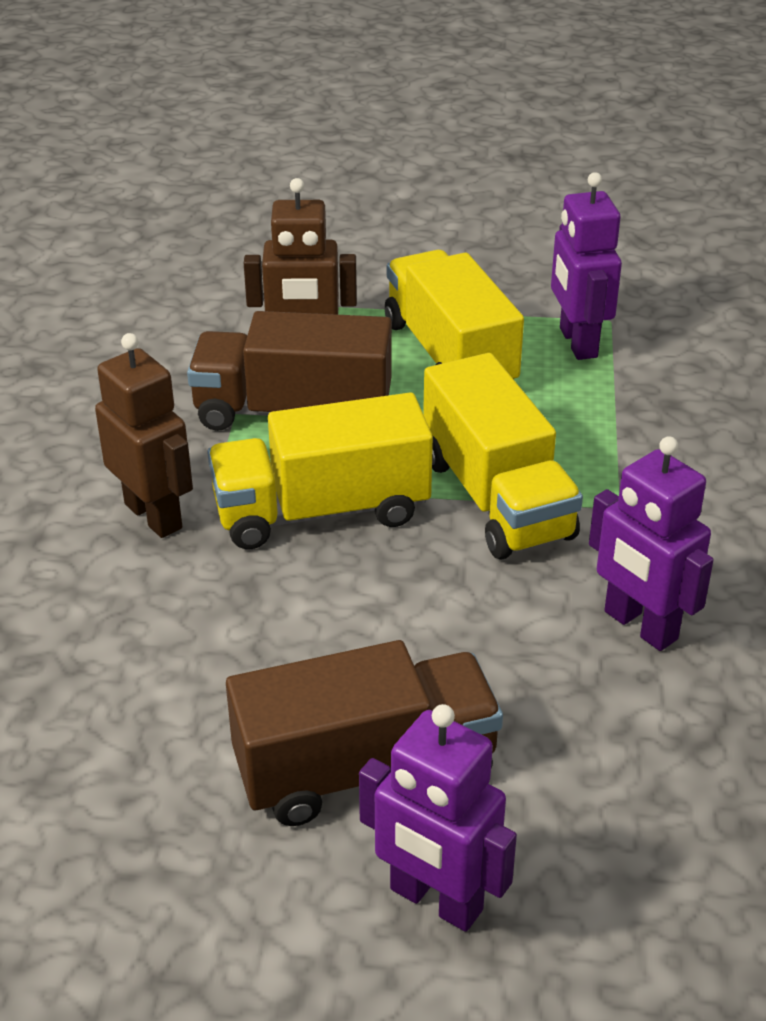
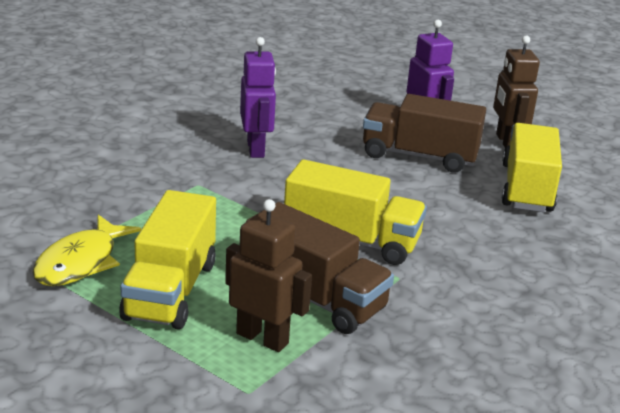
camera: 150 degrees left, 10 degrees down
(154, 516) = (449, 275): brown robot -> brown robot (506, 142)
(496, 498) = (252, 210): yellow truck -> yellow truck (526, 188)
(577, 343) = (81, 262): purple robot -> yellow fish

